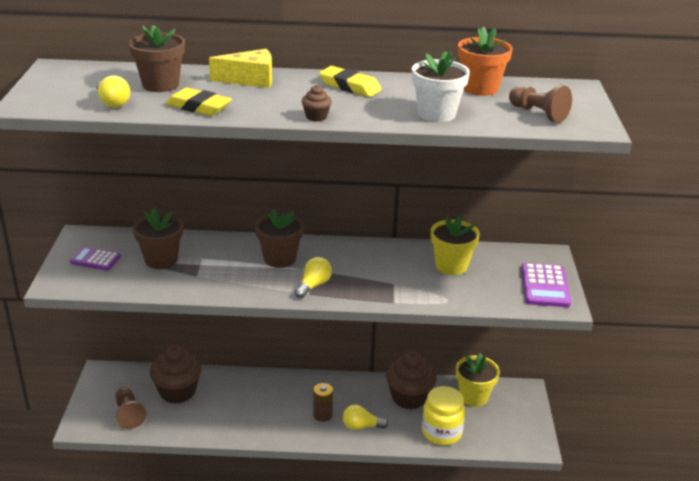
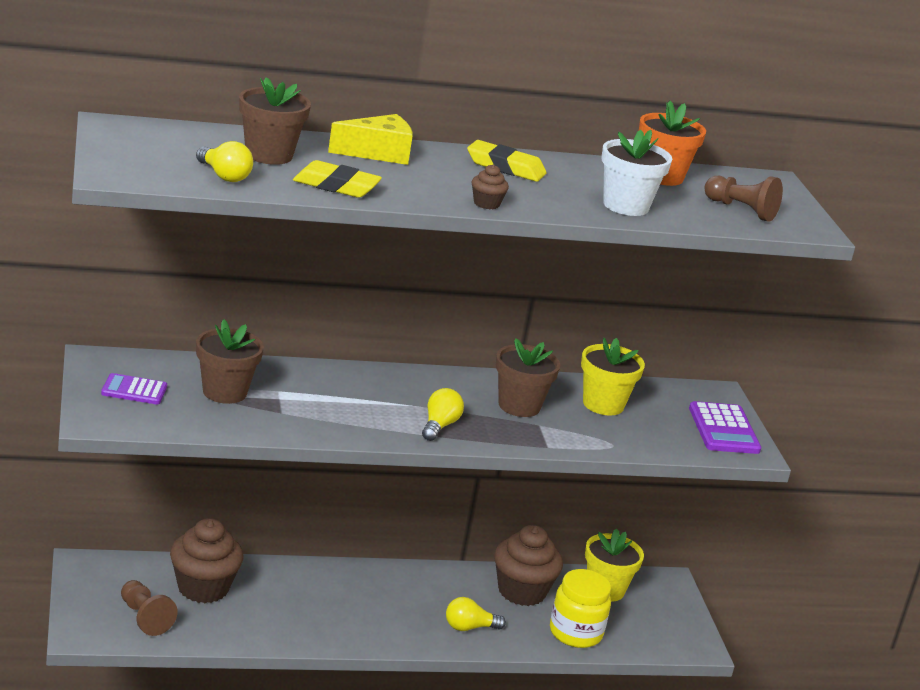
camera: 15 degrees left, 5 degrees down
(280, 258) = (382, 393): brown flower pot -> brown flower pot (519, 406)
(322, 415) = (413, 614): brown battery -> none

